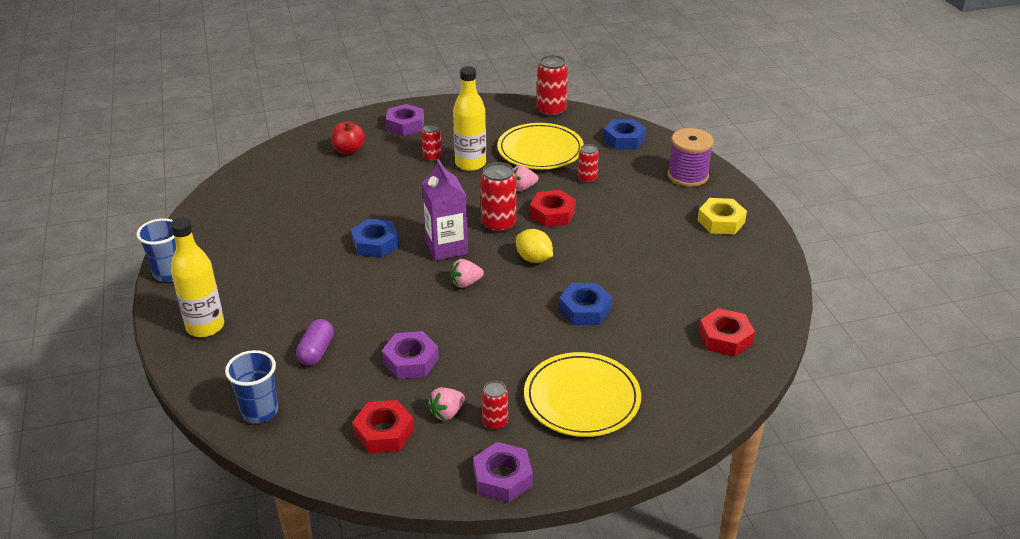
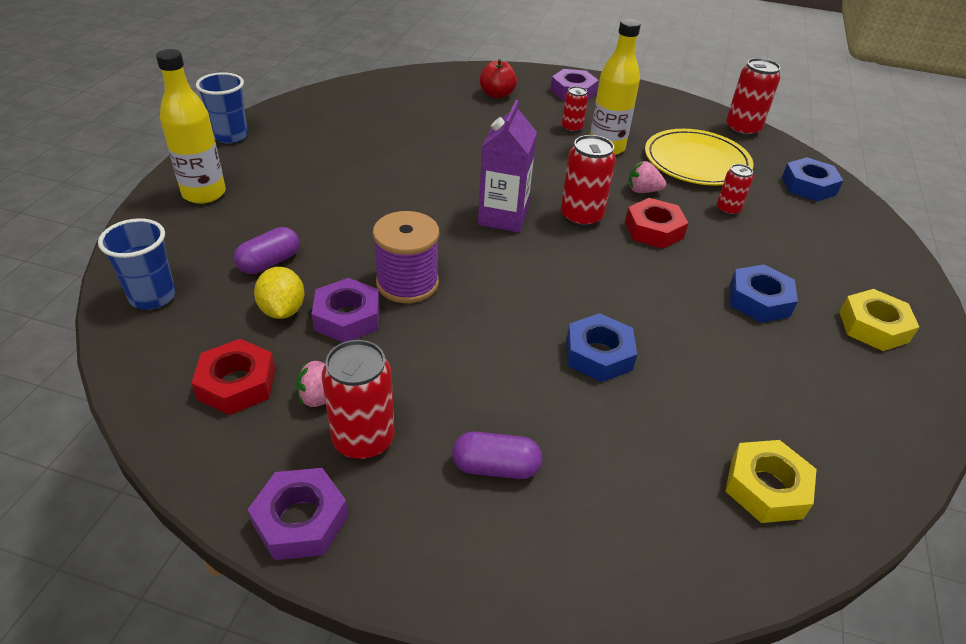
camera: 30 degrees right, 5 degrees up
(375, 244) = (436, 184): blue nut -> blue nut (759, 300)
(466, 283) = (487, 262): pink strawberry -> none
(495, 422) = (363, 439): red can -> red can, size x1.70
(534, 259) = (588, 269): yellow lemon -> yellow lemon (282, 310)
(582, 398) = (495, 467): yellow plate -> purple capsule
(688, 176) = (865, 254): purple spool -> purple spool (407, 283)
(725, 338) = (766, 487): red nut -> yellow nut

